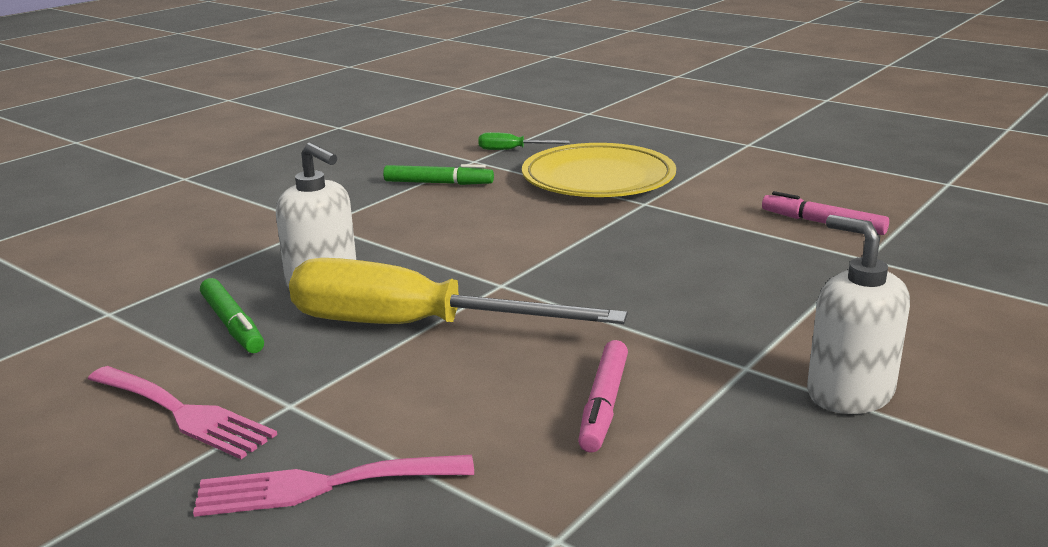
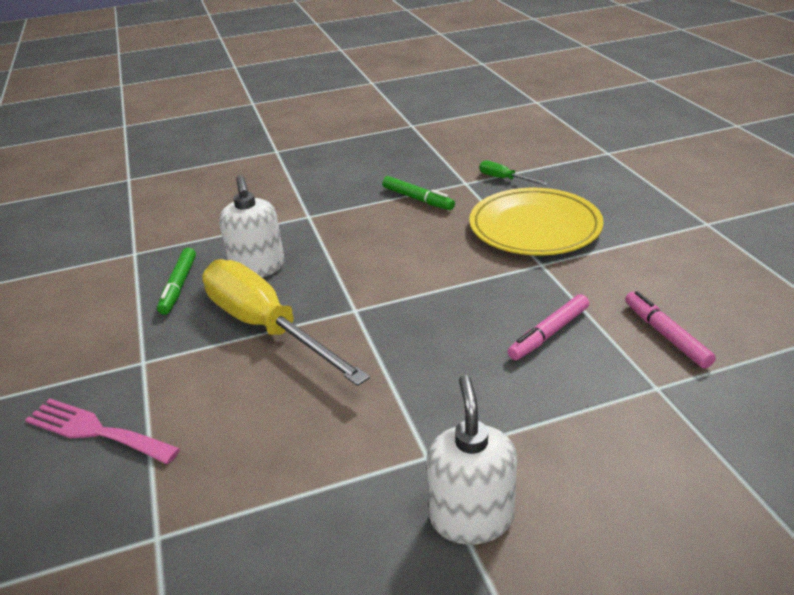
camera: 35 degrees right, 10 degrees up
(183, 413) = (92, 345): pink fork -> none
(604, 405) = (299, 444): pink marker -> pink marker (549, 333)

